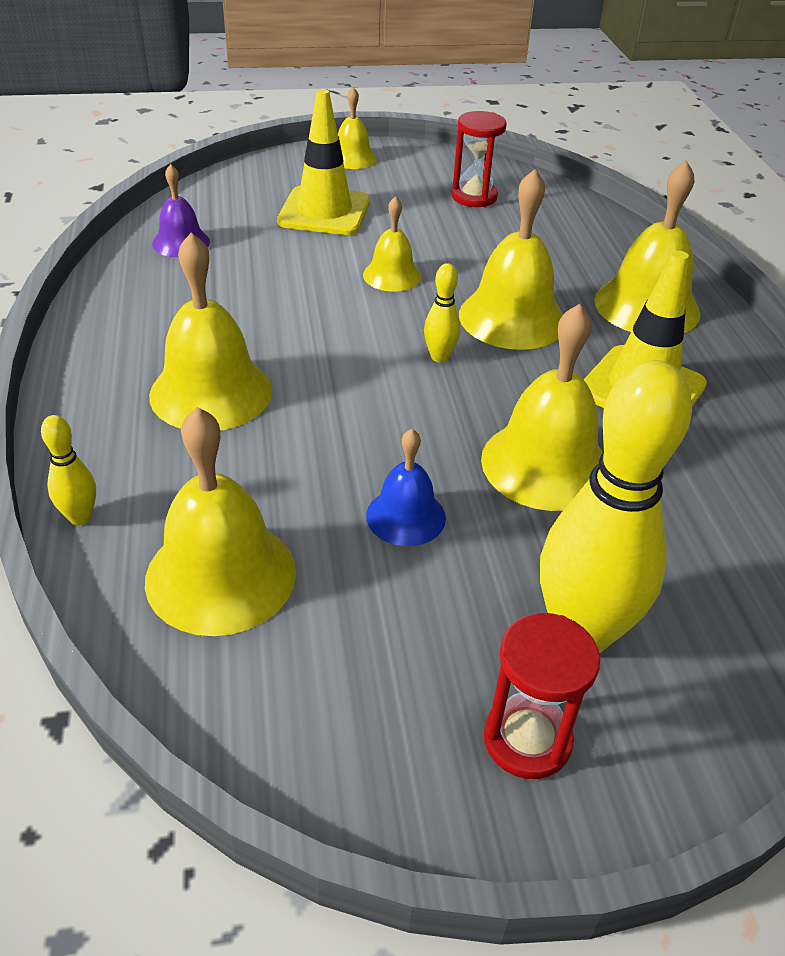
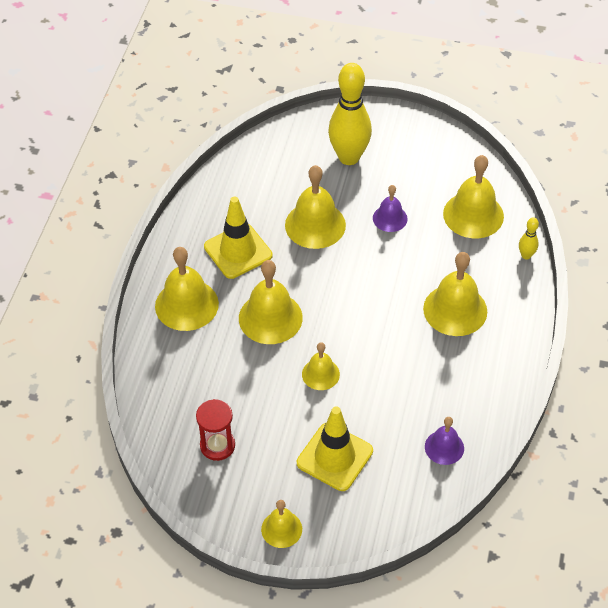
camera: 155 degrees left, 10 degrees up
(406, 516) = (390, 218): blue bell -> purple bell
(439, 357) = (328, 300): yellow bowling pin -> none
(527, 739) = (388, 134): red hourglass -> none

